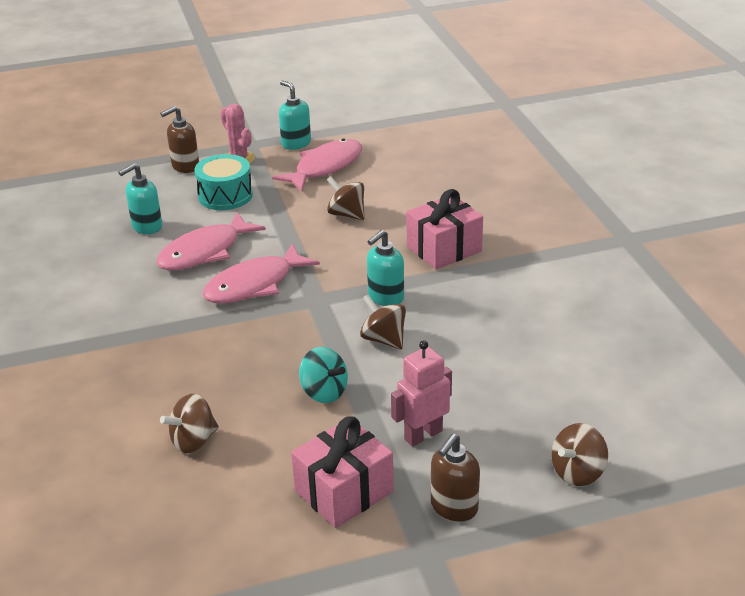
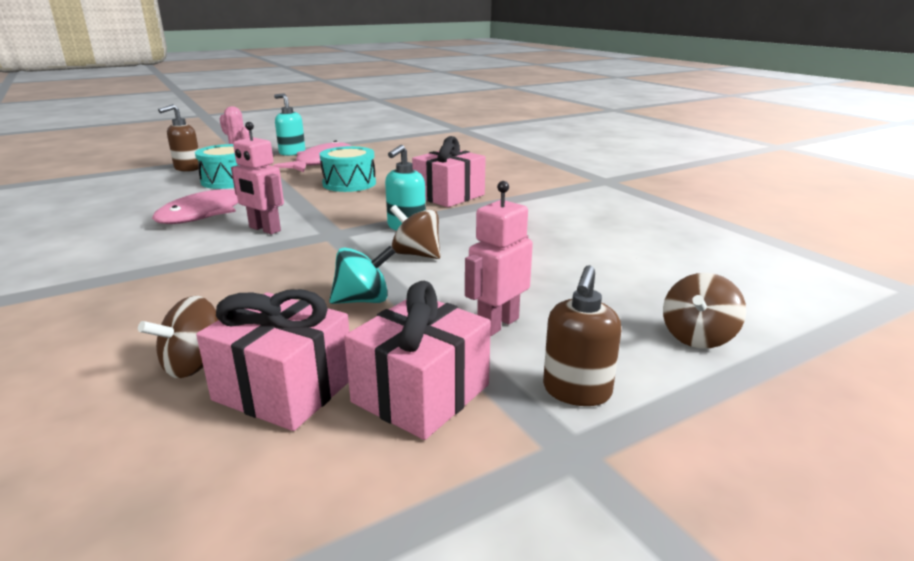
camera: 15 degrees left, 10 degrees down
(147, 227) = (145, 202): turquoise soap dispenser -> none
(252, 472) = (284, 389): none -> pink gift
(254, 285) = (264, 229): pink fish -> pink robot
(324, 392) = (363, 300): turquoise spinning top -> turquoise spinning top turned 45 degrees counterclockwise
(346, 214) = (349, 183): brown spinning top -> turquoise drum

